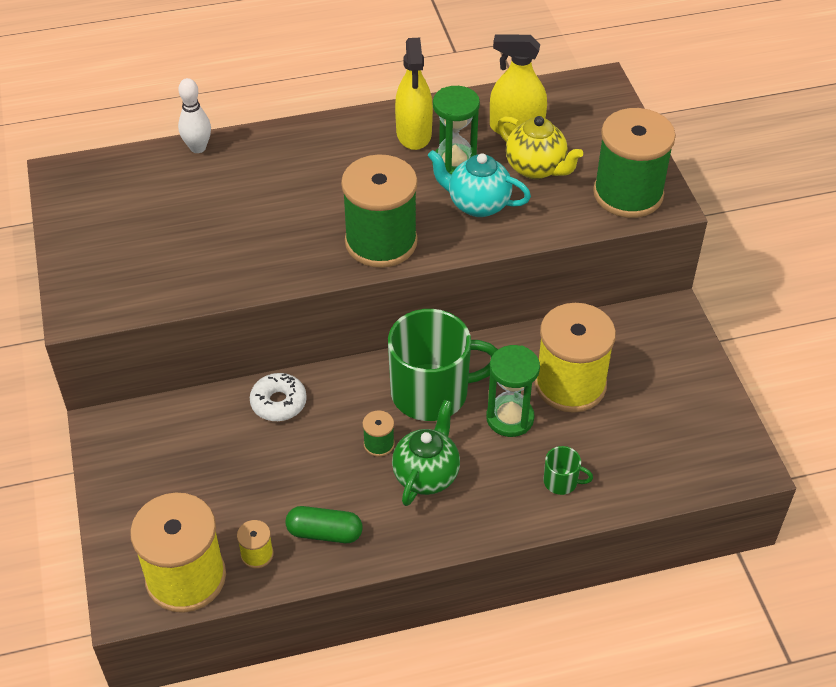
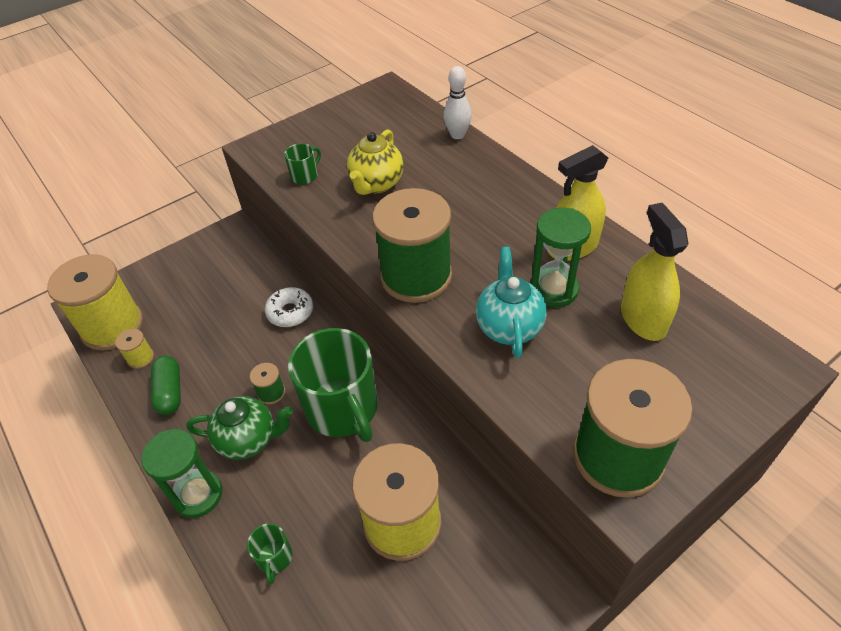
camera: 70 degrees right, 0 degrees up
(167, 282) = (305, 176): none -> green mug
(510, 418) = (337, 483): green hourglass -> green hourglass (198, 495)
(536, 168) = (595, 356): yellow teapot -> yellow teapot (376, 184)

